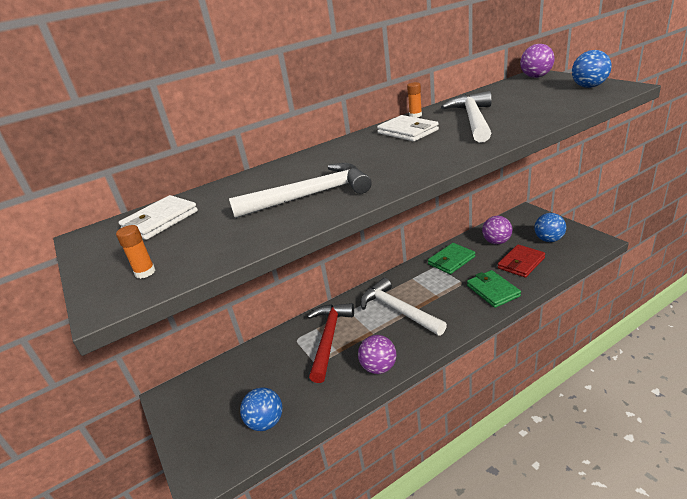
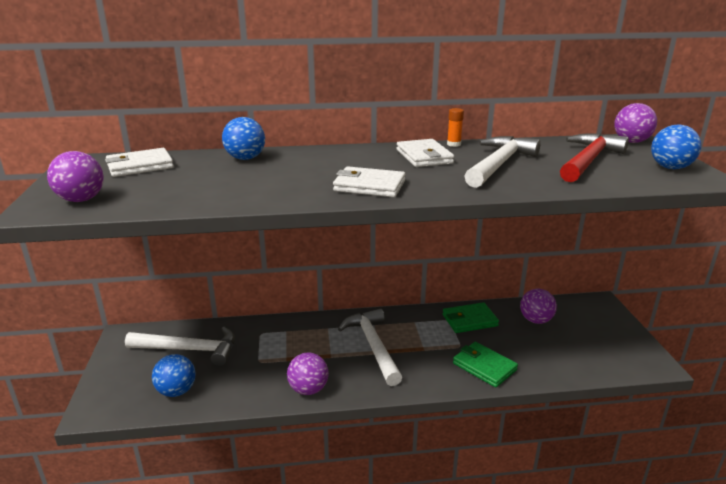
camera: 20 degrees right, 5 degrees down
(145, 272) = (81, 200): orange glue stick -> purple ball
(310, 196) = (265, 184): white hammer -> white hammer (189, 349)
(329, 338) = (288, 345): red hammer -> red hammer (588, 160)
(401, 168) = (369, 186): none -> white wallet
(493, 291) = (484, 367): green wallet -> green wallet turned 45 degrees counterclockwise
(521, 263) = (542, 352): red wallet -> none
(548, 239) = (597, 340): blue ball -> blue ball (245, 158)

